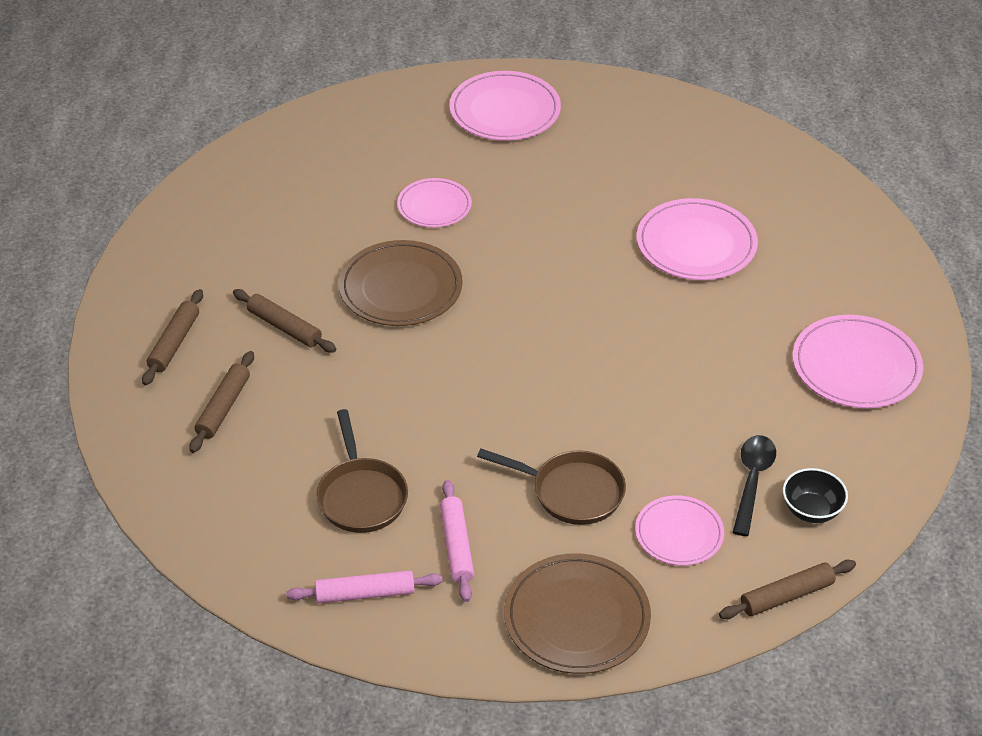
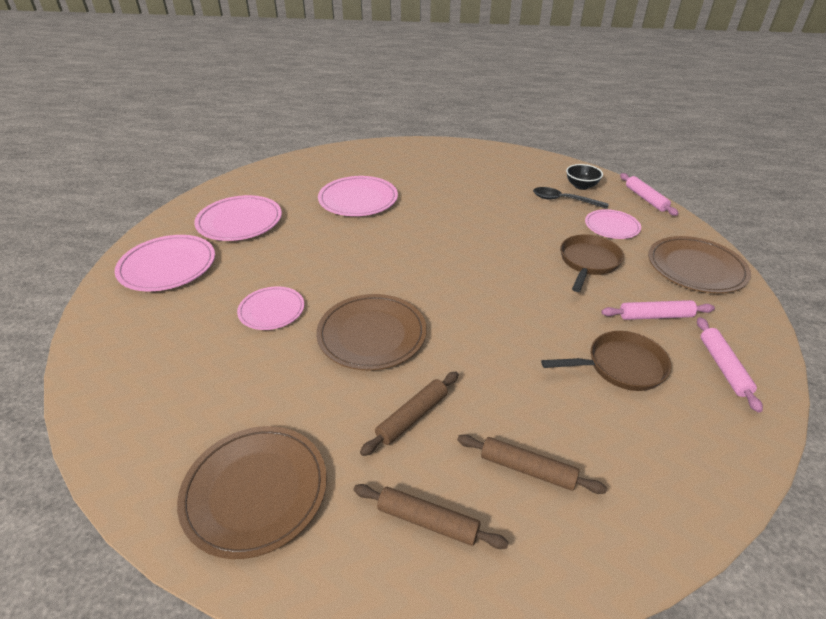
camera: 85 degrees left, 5 degrees down
(206, 240) = (255, 491): none -> brown plate
(786, 596) = (645, 199): brown rolling pin -> pink rolling pin
(856, 366) = (471, 164): pink plate -> pink plate (239, 221)

